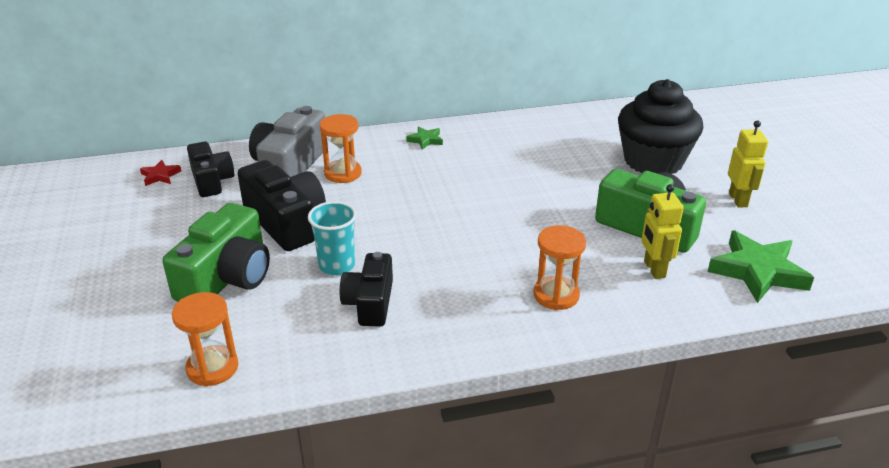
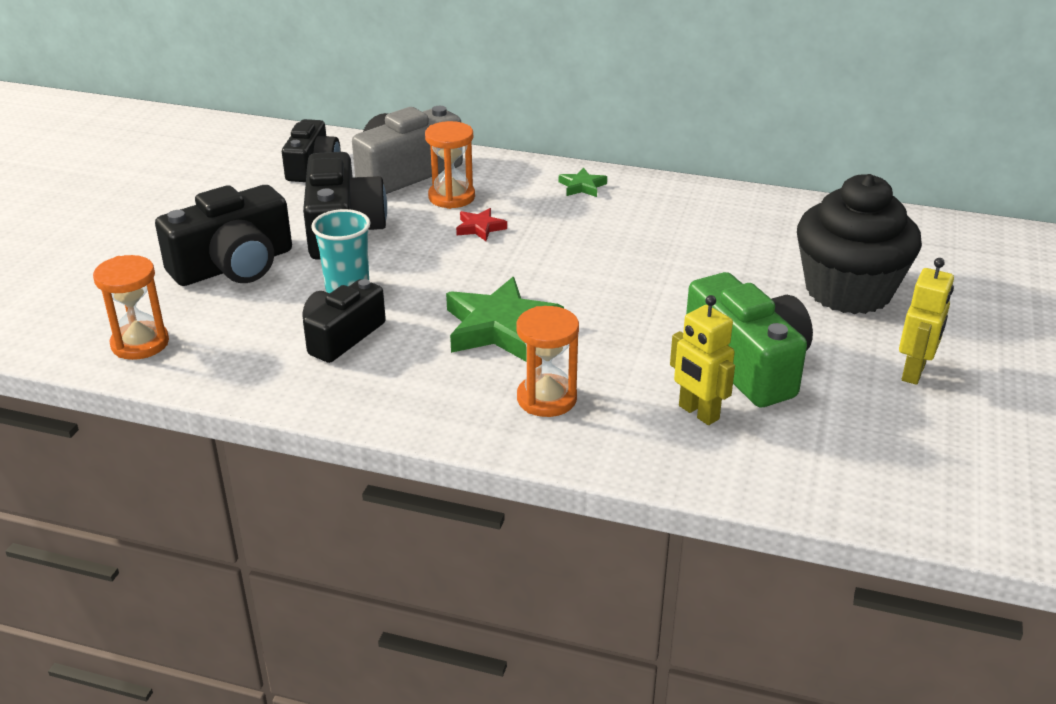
camera: 30 degrees right, 0 degrees up
(160, 176) = (270, 148): red star -> red star (480, 228)
(227, 277) = (234, 265): green camera -> black camera
(654, 269) = (698, 413): yellow robot -> yellow robot turned 60 degrees counterclockwise
(758, 271) = (835, 463): green star -> green star (500, 327)

